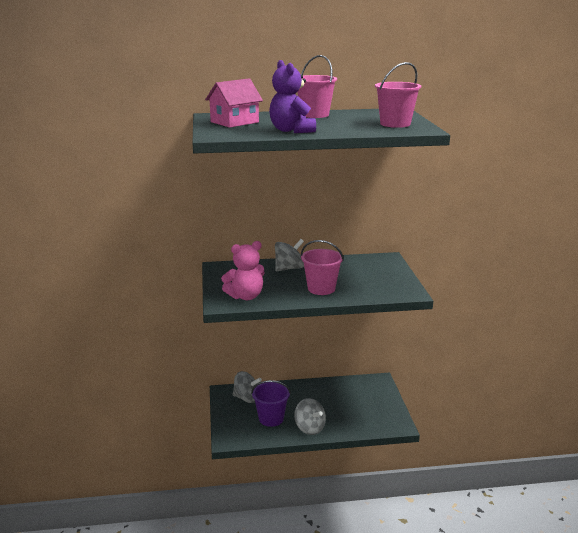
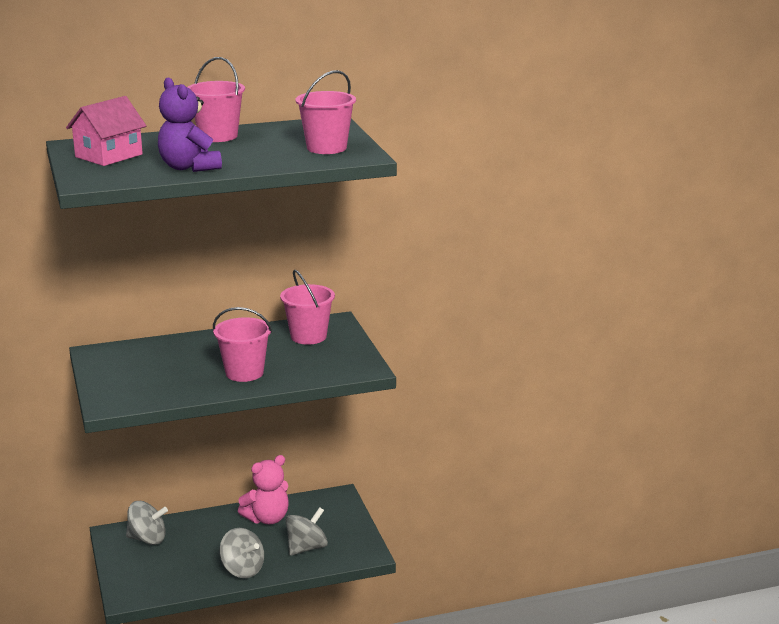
camera: 10 degrees left, 0 degrees up
(245, 296) = (140, 392): pink teddy bear -> pink teddy bear (267, 518)
(271, 418) = (186, 563): purple bucket -> none
(289, 268) = (197, 347): grey spinning top -> grey spinning top (306, 548)
(368, 267) = (308, 336): none -> pink bucket

